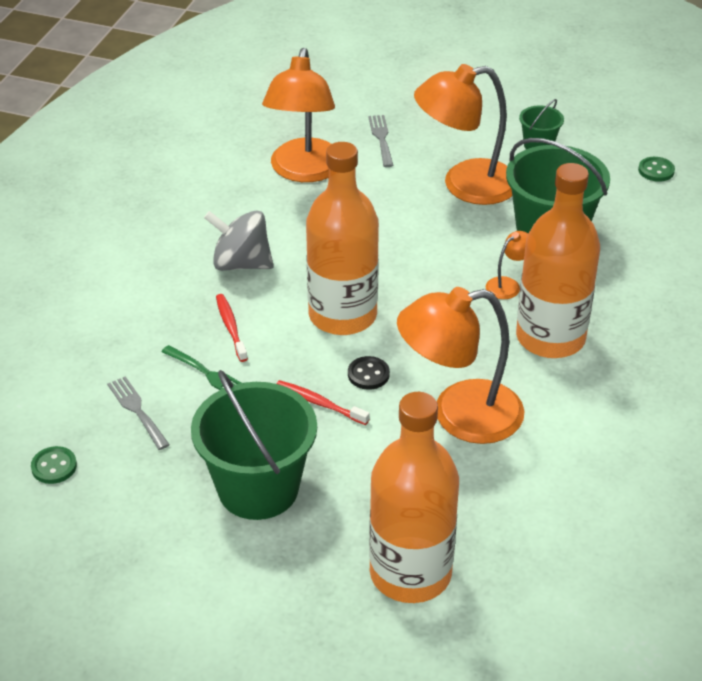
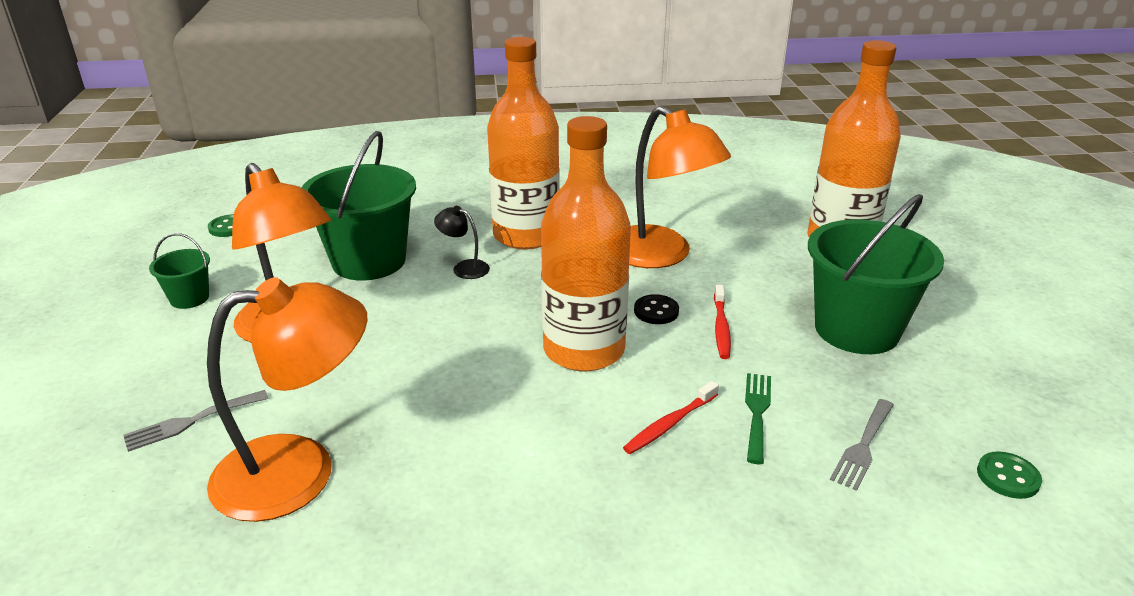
camera: 115 degrees left, 10 degrees down
(241, 263) = (547, 459): grey spinning top -> none
(508, 285) = (464, 268): orange lamp -> black lamp

